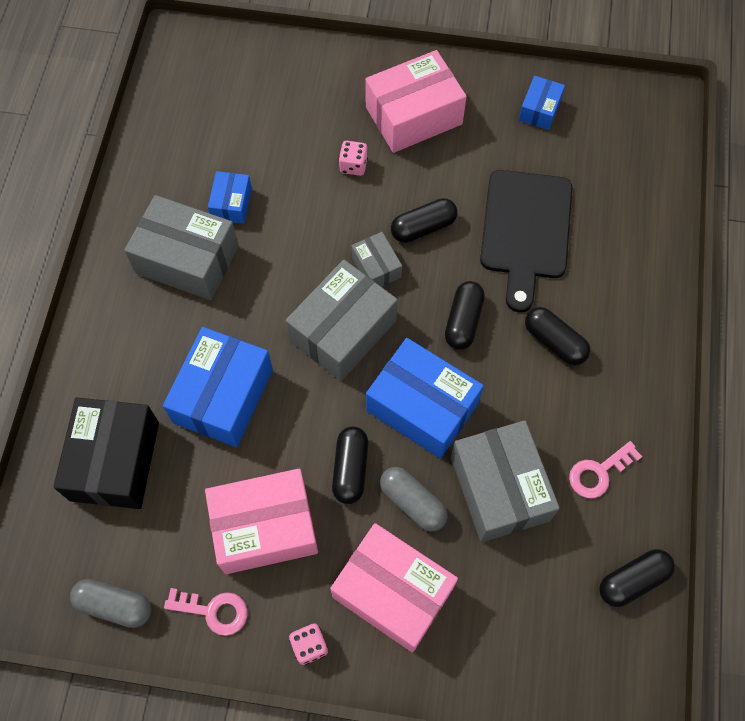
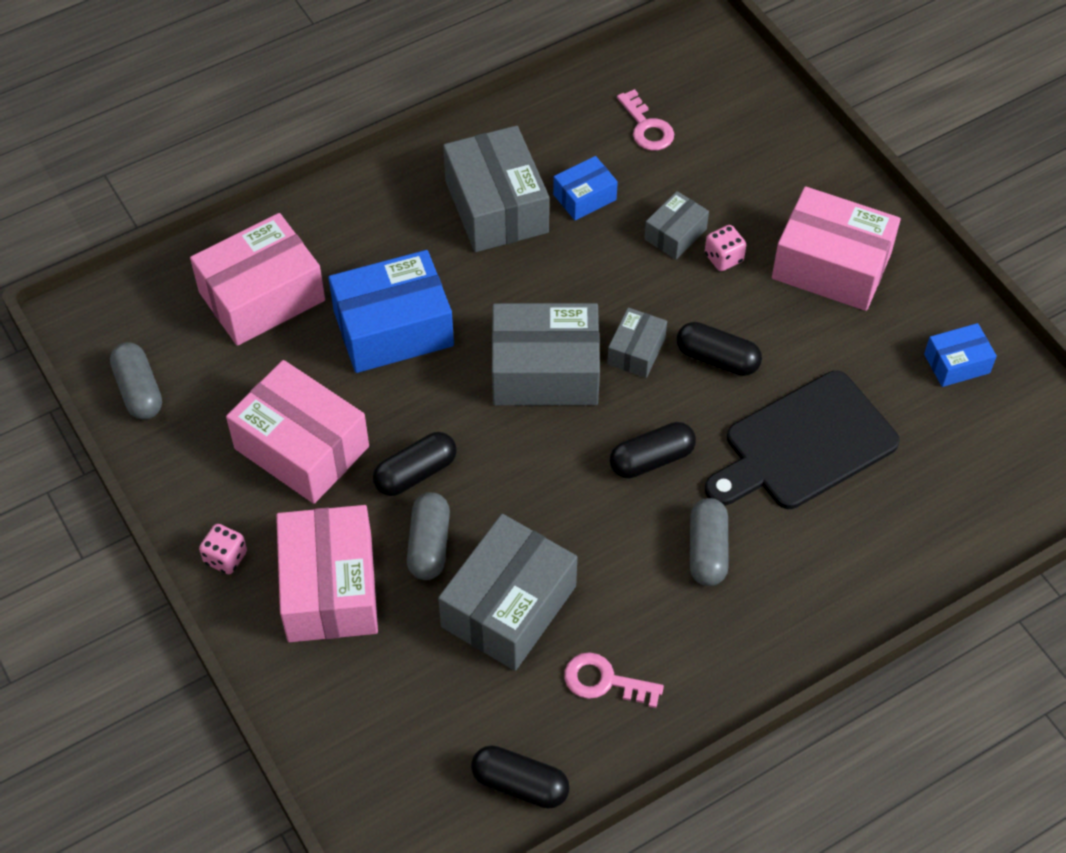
camera: 50 degrees right, 10 degrees down
(115, 461) = (262, 296): black box -> pink box
(213, 611) = (195, 464): pink key -> pink key (646, 127)
(310, 177) = (675, 234): none -> grey box
(422, 407) = (530, 487): blue box -> none
(554, 341) = (707, 550): black capsule -> grey capsule

